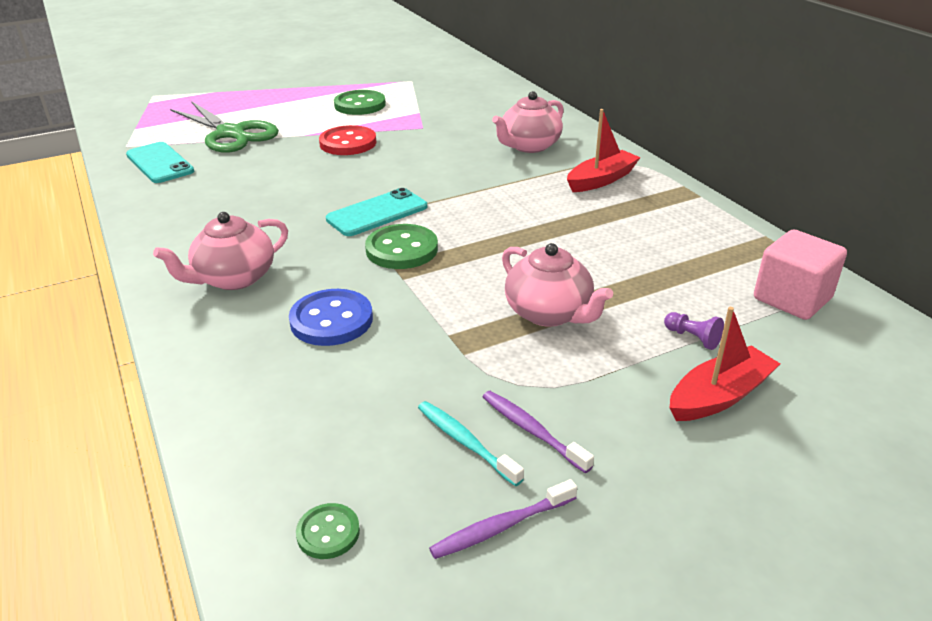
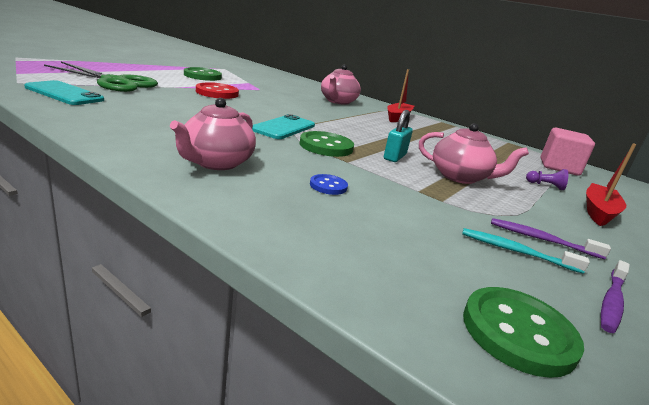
camera: 30 degrees left, 10 degrees down
(328, 533) = (518, 332): green button -> green button, size x1.81
(331, 320) = (328, 186): blue button -> blue button, size x0.55
(487, 270) = (394, 157): none -> turquoise padlock

